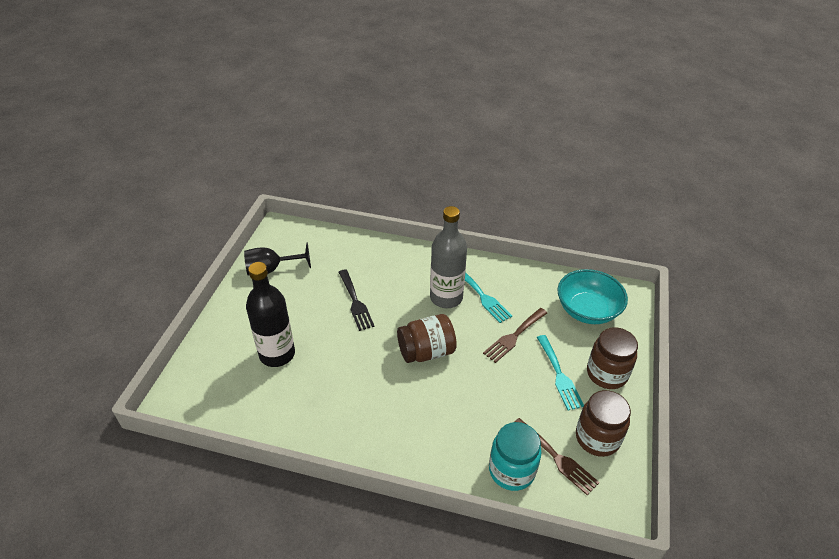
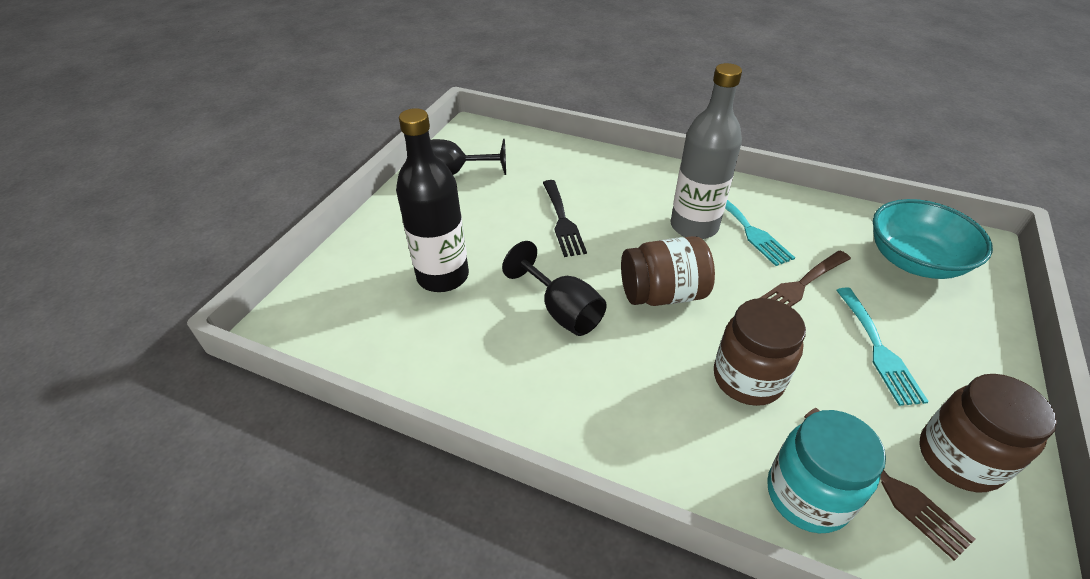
camera: 10 degrees right, 0 degrees up
(361, 371) = (562, 311): none -> black goblet
(606, 374) = (960, 355): brown jar -> brown jar (747, 379)

